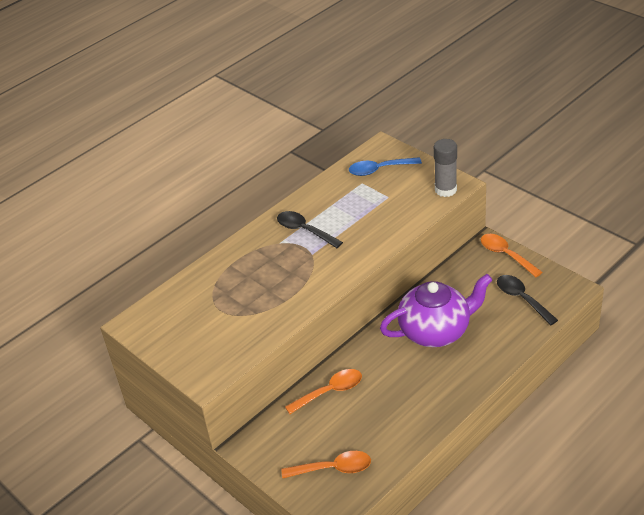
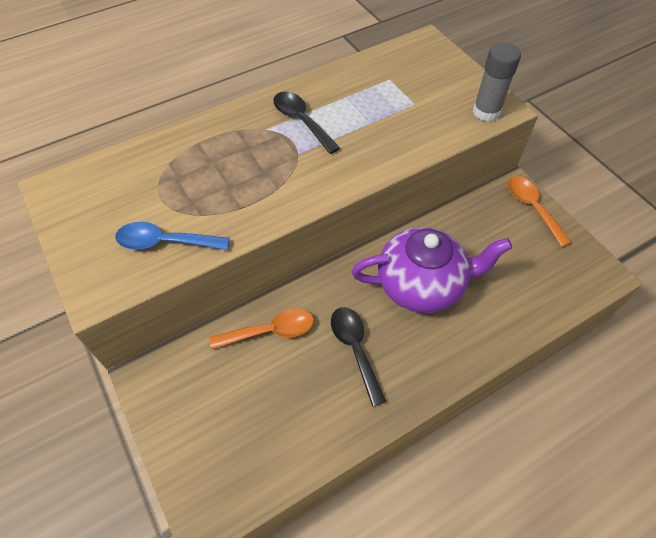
camera: 10 degrees right, 15 degrees up
(333, 468) = (234, 446): orange spoon -> none
(379, 170) = (415, 68): blue spoon -> blue spoon (165, 242)
(522, 299) = (537, 271): black spoon -> black spoon (355, 349)

